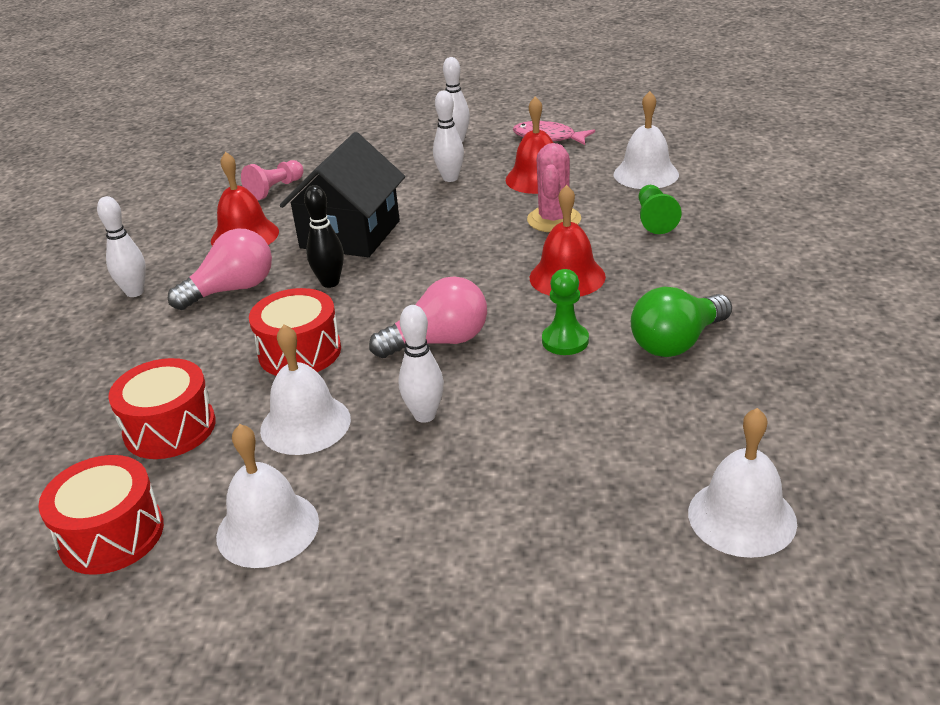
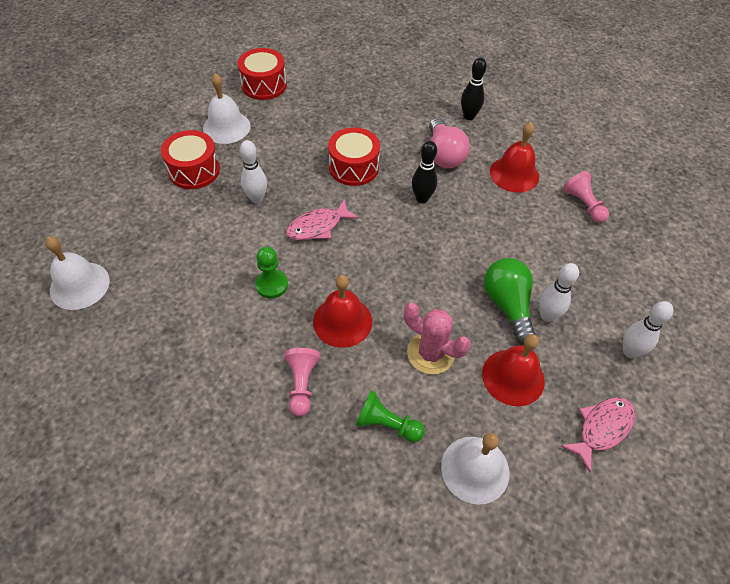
camera: 110 degrees right, 20 degrees up
(135, 292) = (469, 116): white bowling pin -> black bowling pin
(170, 428) = (323, 110): red drum -> red drum (194, 170)
(305, 424) = (287, 154): white bell -> none
(350, 234) = (483, 226): black house -> none
(439, 341) = (318, 227): pink light bulb -> pink fish
(669, 274) = (302, 384): none -> pink pawn
(677, 342) = (224, 341): green light bulb -> green light bulb (507, 305)

